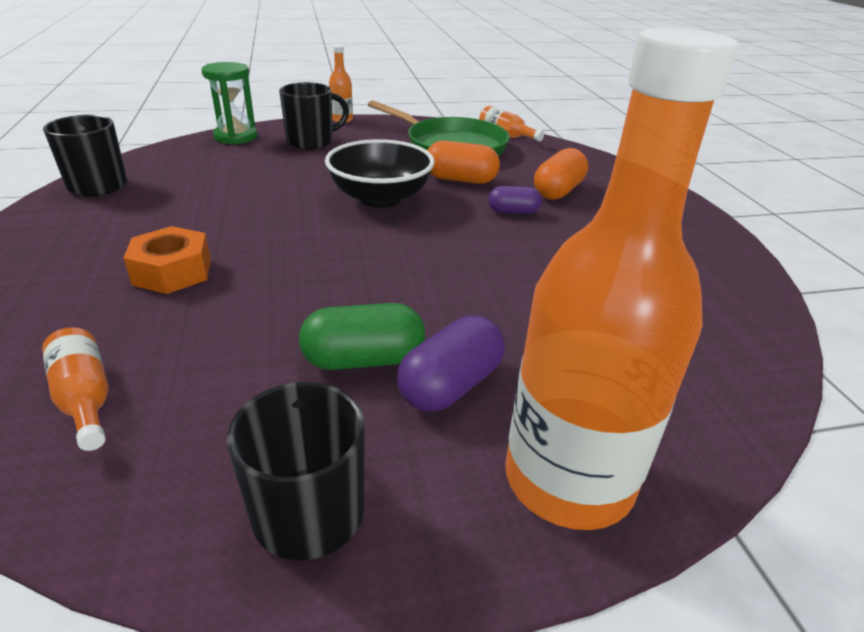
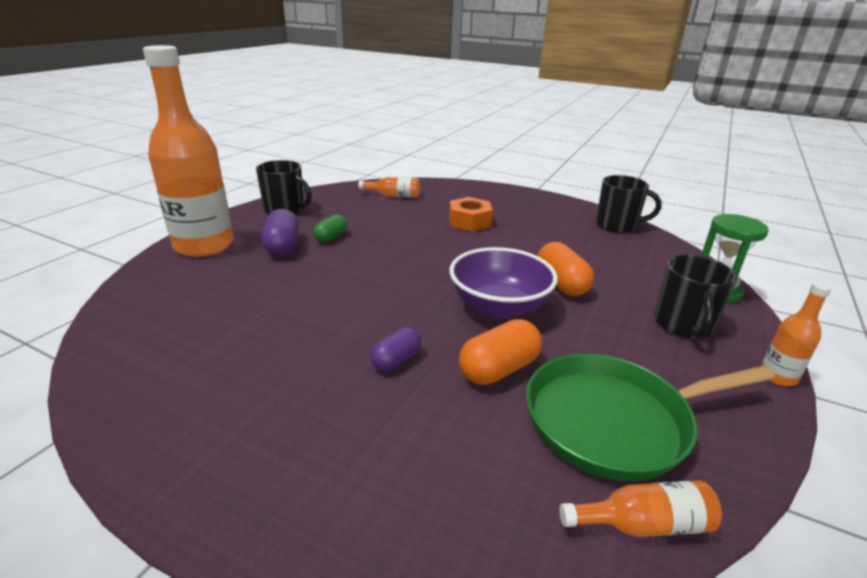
camera: 130 degrees right, 5 degrees down
(363, 359) = (331, 237): green capsule -> green capsule, size x0.64
(380, 198) = (499, 307): black bowl -> purple bowl
(558, 191) = (399, 424): orange capsule -> orange capsule (561, 284)

